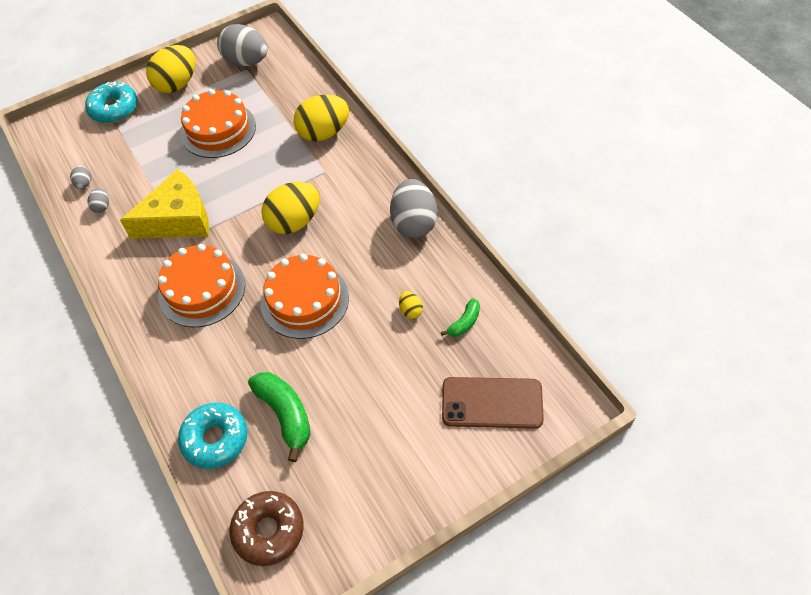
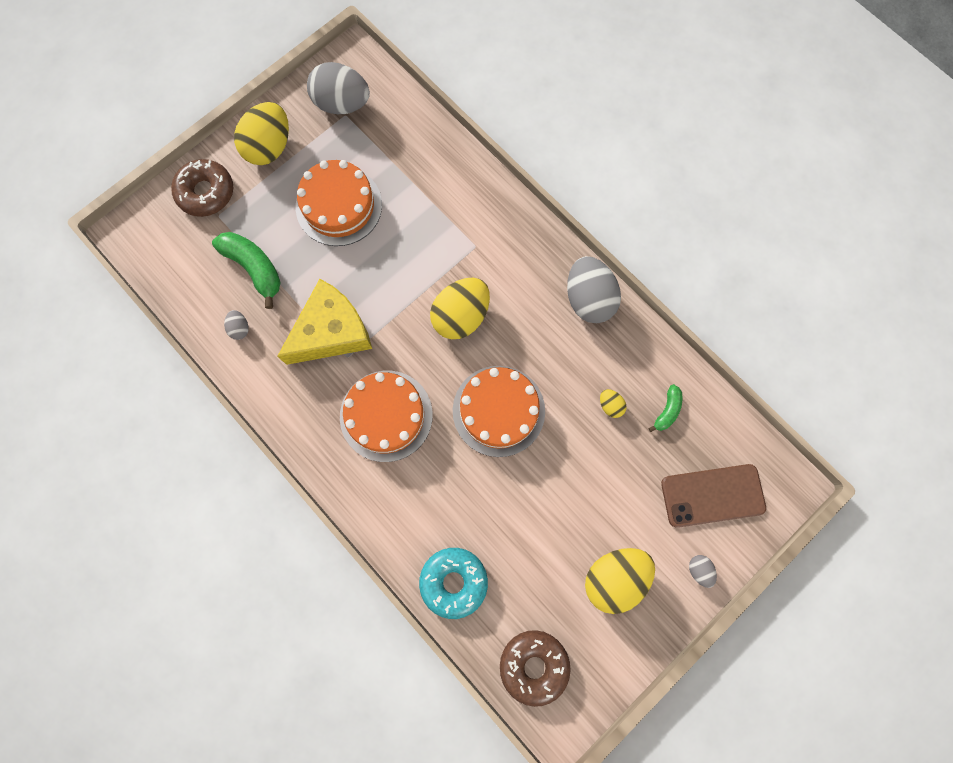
camera: 15 degrees left, 20 degrees up
(84, 184) = (208, 301): grey egg -> grey egg (699, 570)
(114, 109) = (206, 192): turquoise donut -> brown donut
(285, 414) = (515, 543): green banana -> green banana (254, 268)
(324, 133) = (460, 194): yellow egg -> yellow egg (614, 578)

